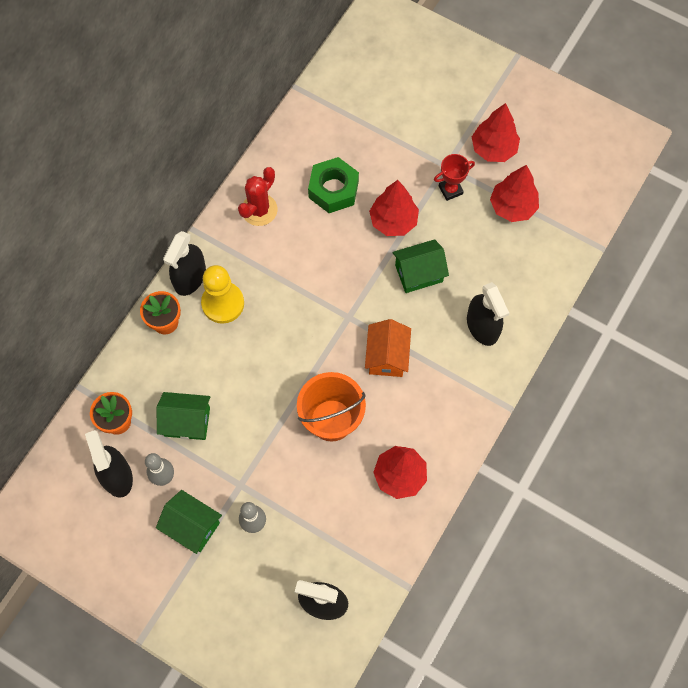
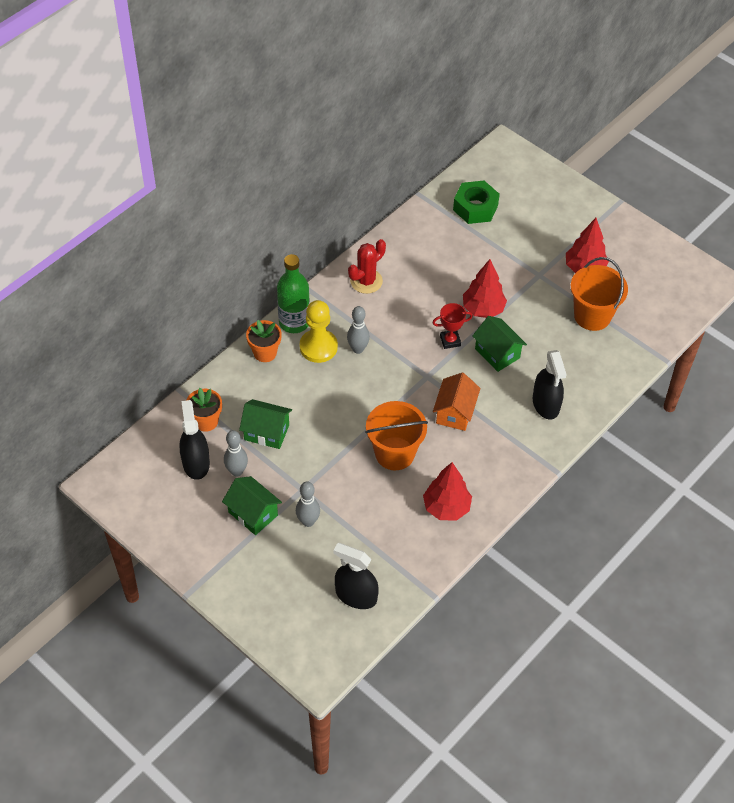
camera: 10 degrees right, 15 degrees down
(190, 277) = (294, 322): black spray bottle -> green bottle
(266, 297) = (358, 349): none -> grey bowling pin
(333, 189) = (435, 276): green nut -> green nut (475, 207)
(419, 273) = (497, 353): green house -> green house turned 60 degrees clockwise
(450, 190) = (539, 294): red trophy -> red trophy (450, 341)
(512, 207) = (592, 316): red tree -> orange bucket

